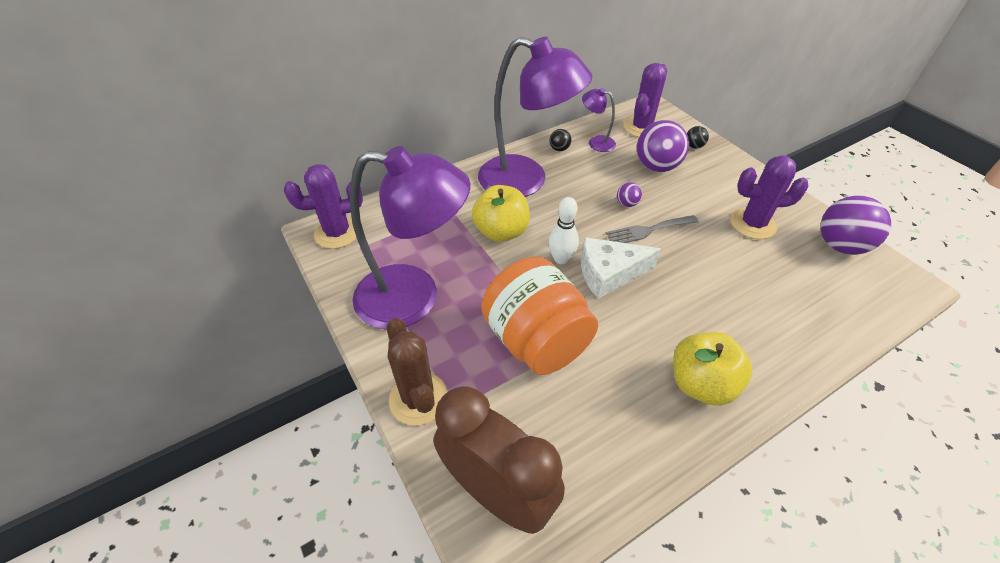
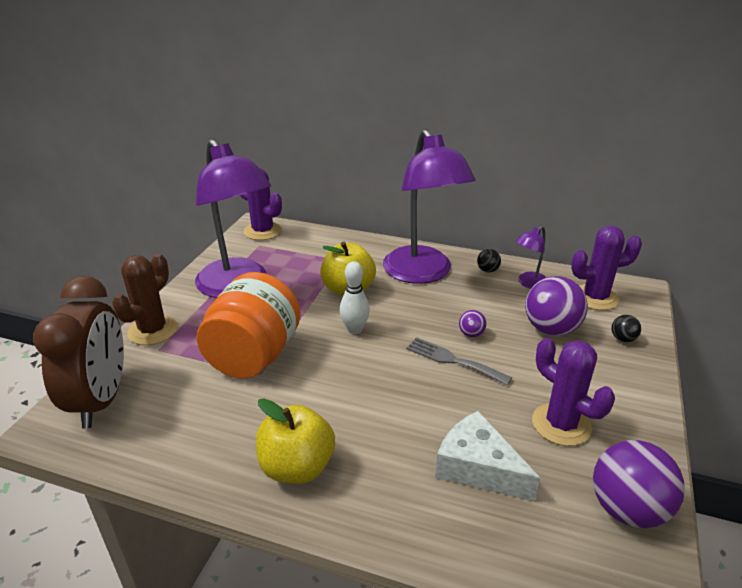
camera: 50 degrees right, 15 degrees down
(596, 142) = (529, 283): purple lamp -> purple lamp turned 120 degrees counterclockwise
(609, 273) = (369, 361): white cheese -> white cheese (477, 468)

